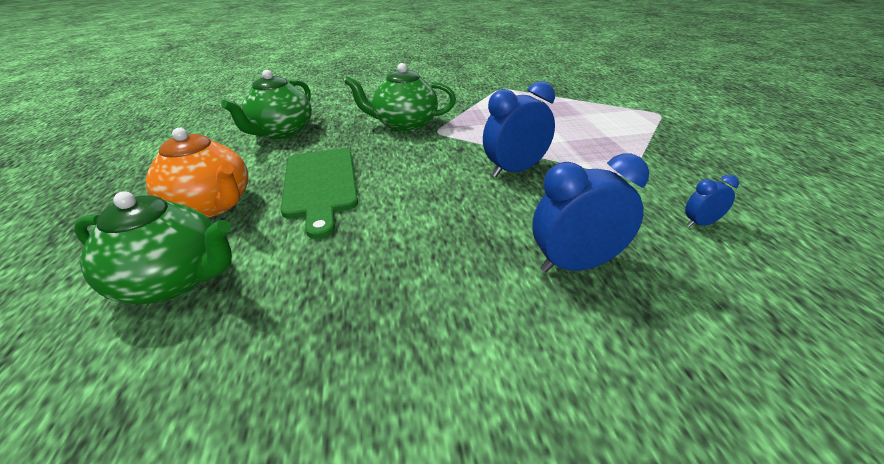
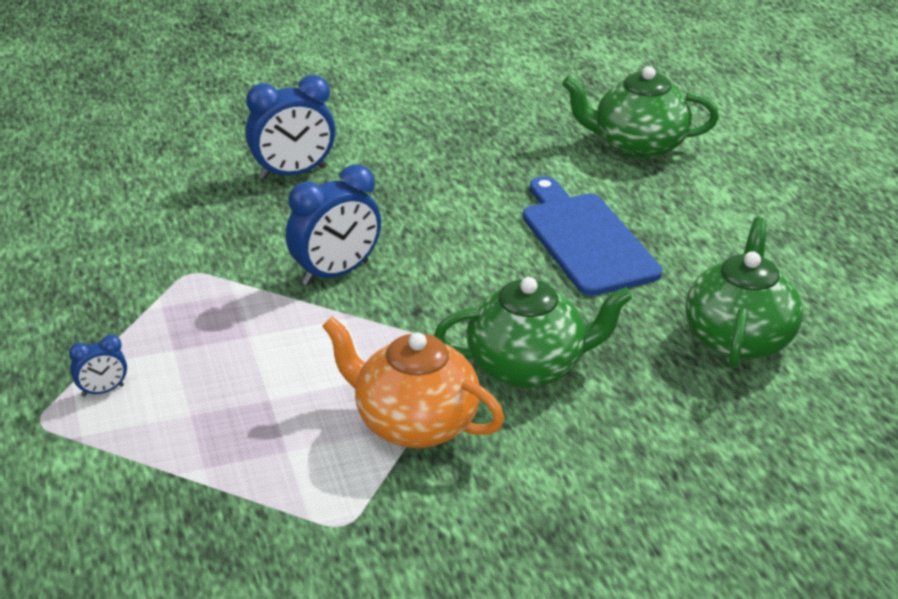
camera: 170 degrees right, 0 degrees up
(212, 205) = (690, 209): orange teapot -> orange teapot (413, 423)
(320, 185) = (586, 240): green cutting board -> blue cutting board
(700, 223) = (152, 213): blue clock -> blue clock (103, 391)

